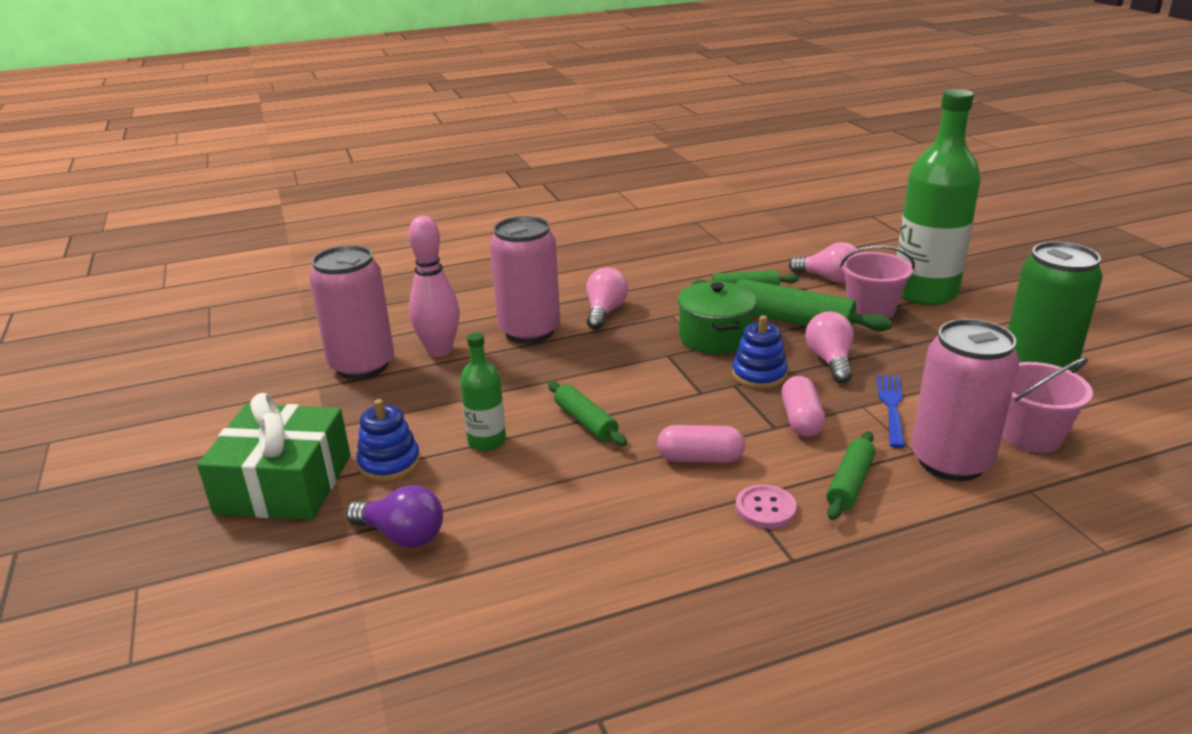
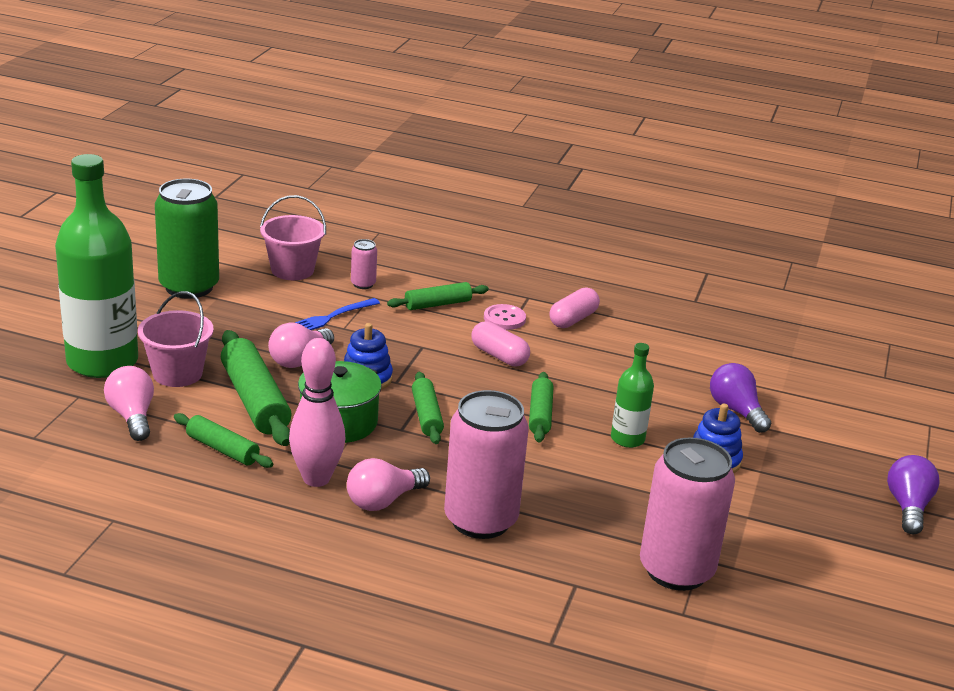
camera: 145 degrees left, 0 degrees up
(159, 517) = (908, 507): none -> purple light bulb
(284, 484) = (803, 485): green gift -> none
(439, 351) = (588, 546): pink bowling pin -> pink bowling pin (316, 478)
(668, 373) = (426, 415): none -> green rolling pin
(801, 420) = (398, 341): pink capsule -> pink capsule (573, 319)
(950, 461) = (363, 284): pink can -> pink can, size x0.43

